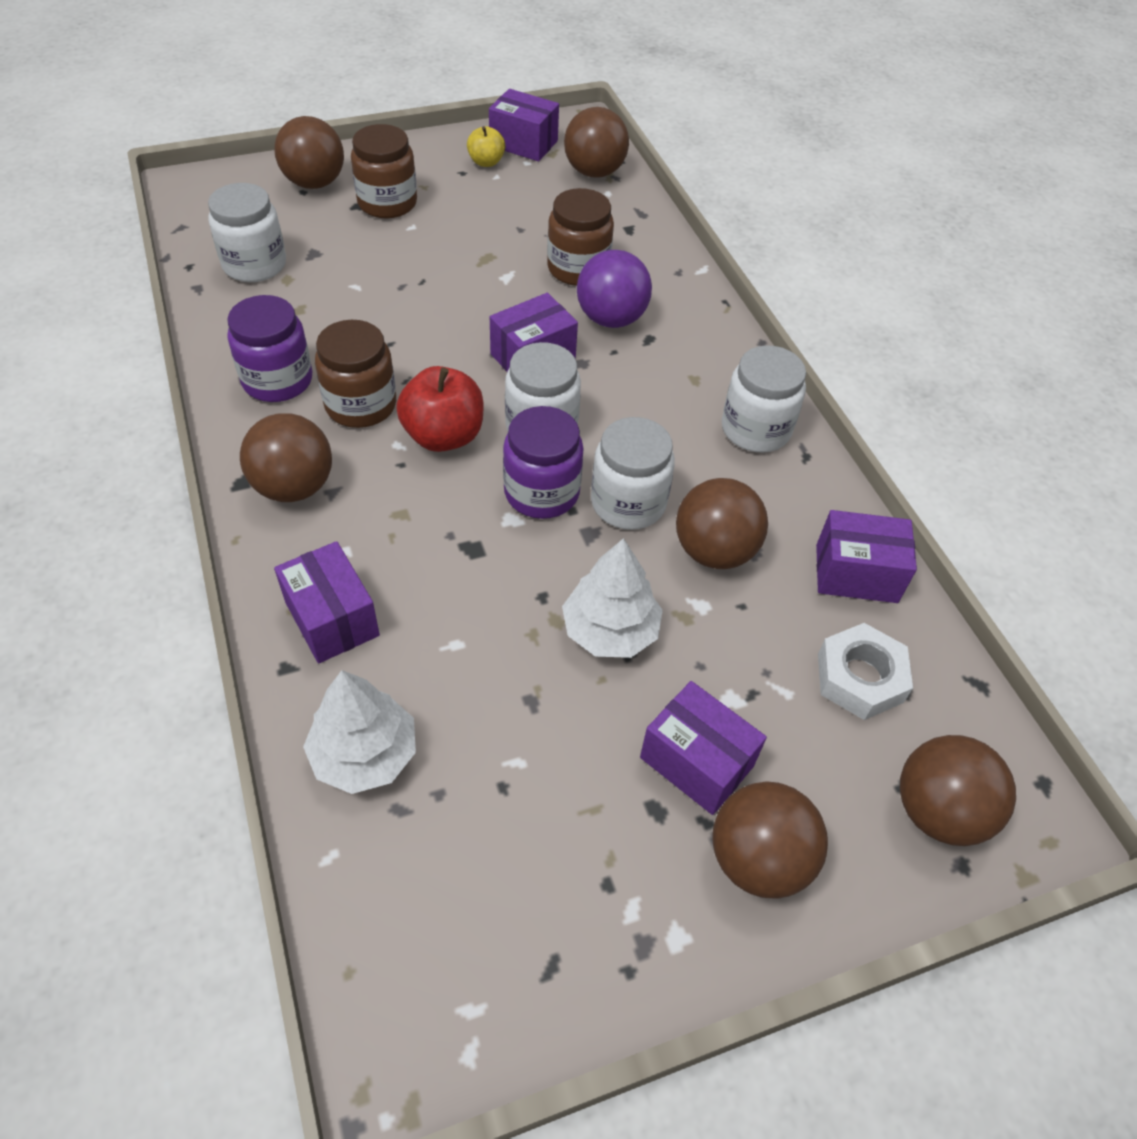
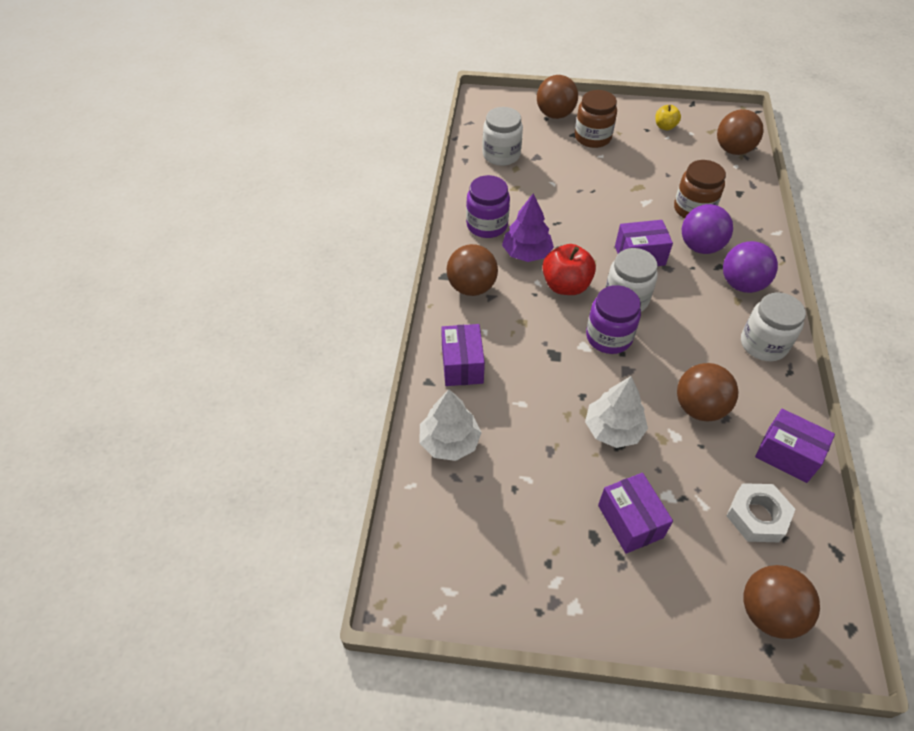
camera: 30 degrees right, 0 degrees up
(361, 405) = (526, 253): brown jar -> purple tree
(523, 143) = (694, 120): purple box -> none
(628, 503) = (658, 361): white jar -> none
(690, 355) = (741, 284): none -> purple ball
(758, 859) = (641, 588): brown ball -> none

